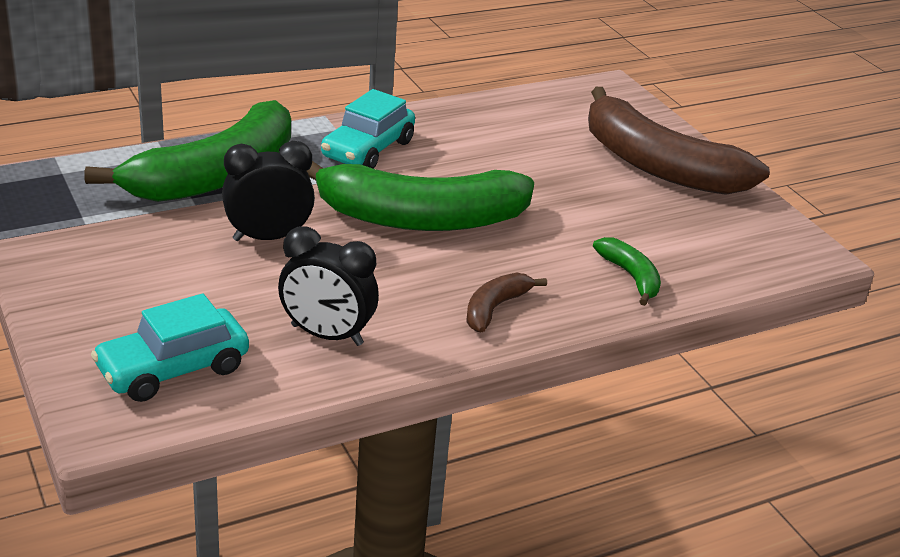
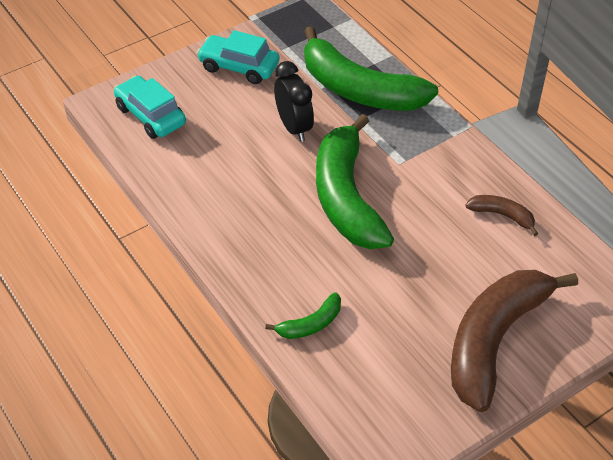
camera: 85 degrees right, 15 degrees up
(327, 335) = (197, 171): black clock -> none
(368, 149) = (430, 156): turquoise car -> turquoise car (239, 67)
(495, 308) = (247, 248): brown banana -> brown banana (502, 215)

